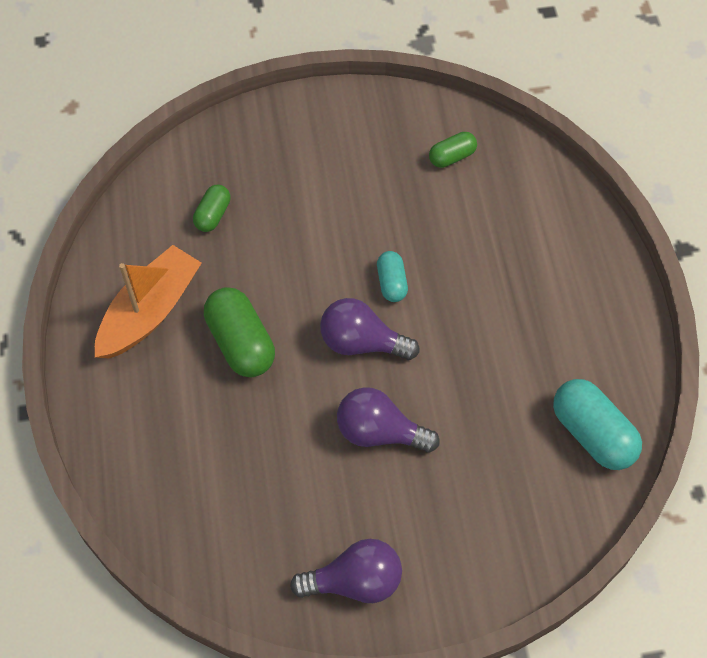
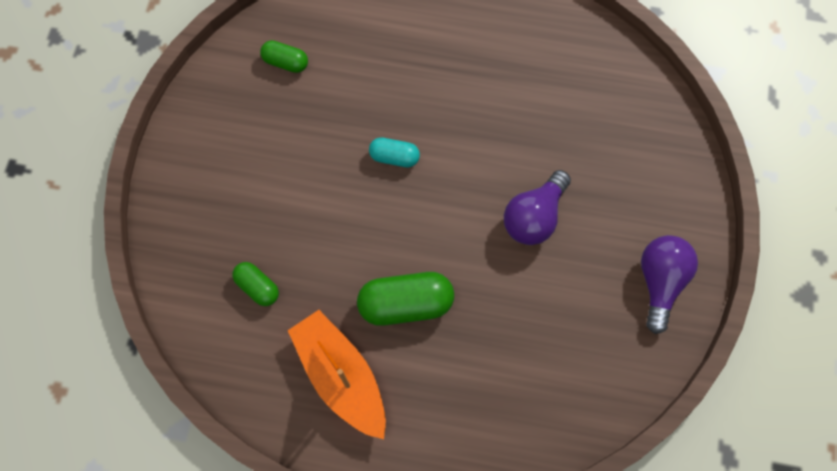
camera: 70 degrees left, 10 degrees up
(362, 343) = (444, 202): purple light bulb -> none
(452, 157) = (285, 62): green capsule -> green capsule turned 60 degrees counterclockwise
(592, 434) = (589, 60): turquoise capsule -> none

